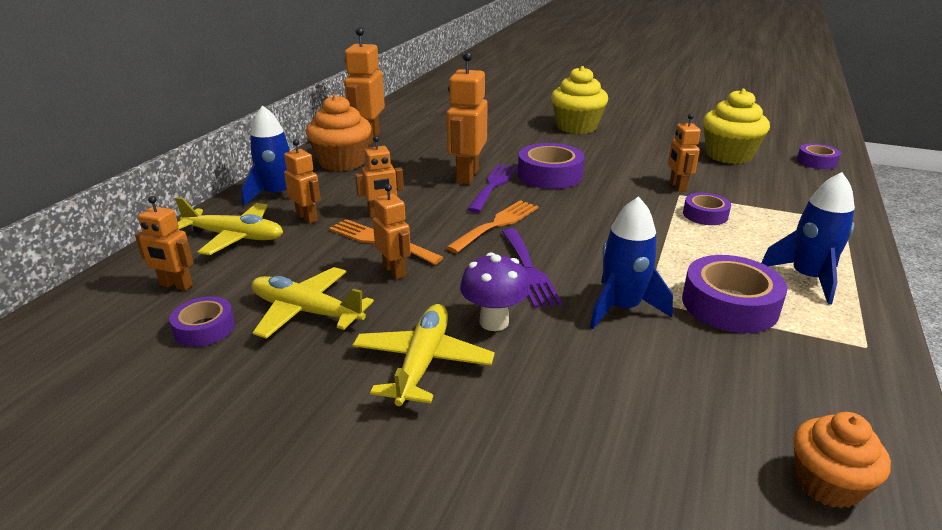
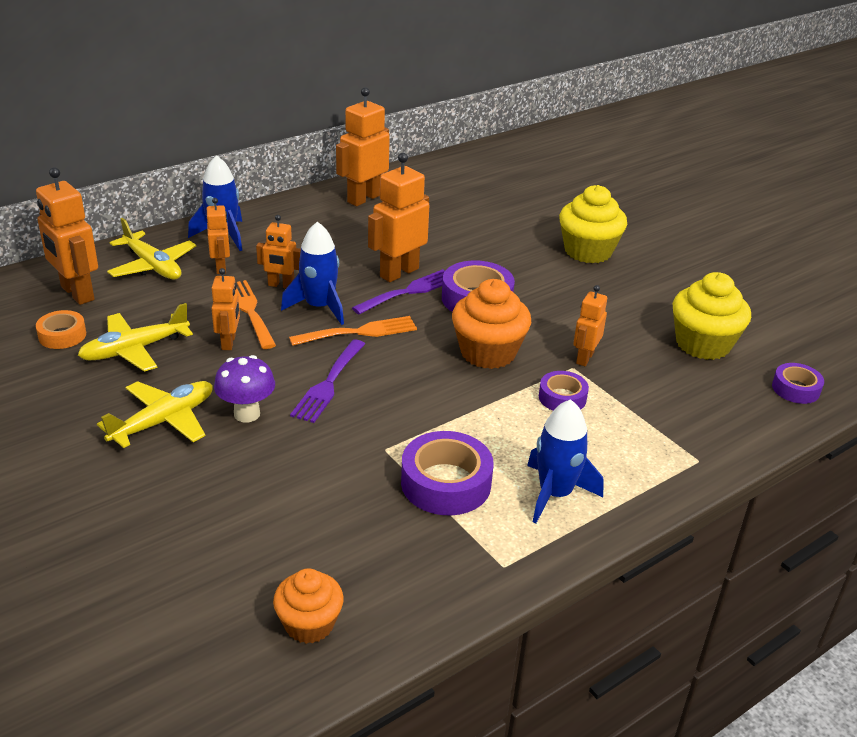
camera: 30 degrees right, 5 degrees up
(176, 285) = (77, 293): orange robot -> orange robot, size x1.68
(204, 328) = (62, 335): purple tape -> orange tape
(306, 311) = (134, 350): yellow plane -> yellow plane turned 90 degrees counterclockwise
(342, 162) = (310, 219): orange cupcake -> orange cupcake (488, 352)
(621, 308) = (355, 446): blue rocket -> blue rocket (319, 307)

